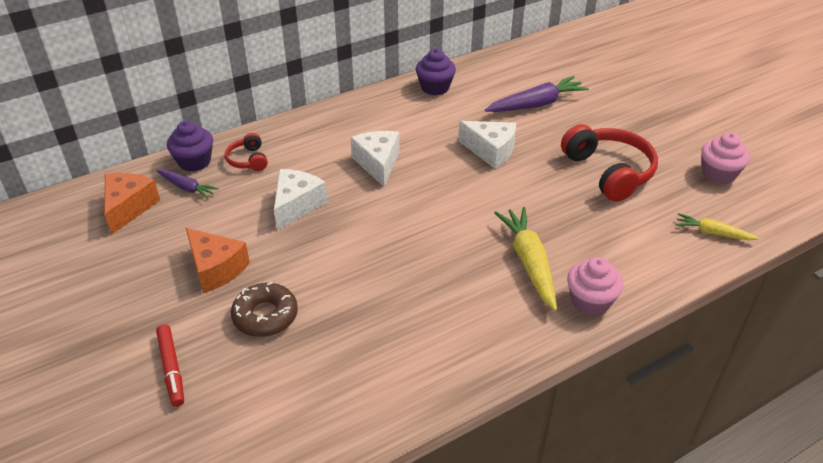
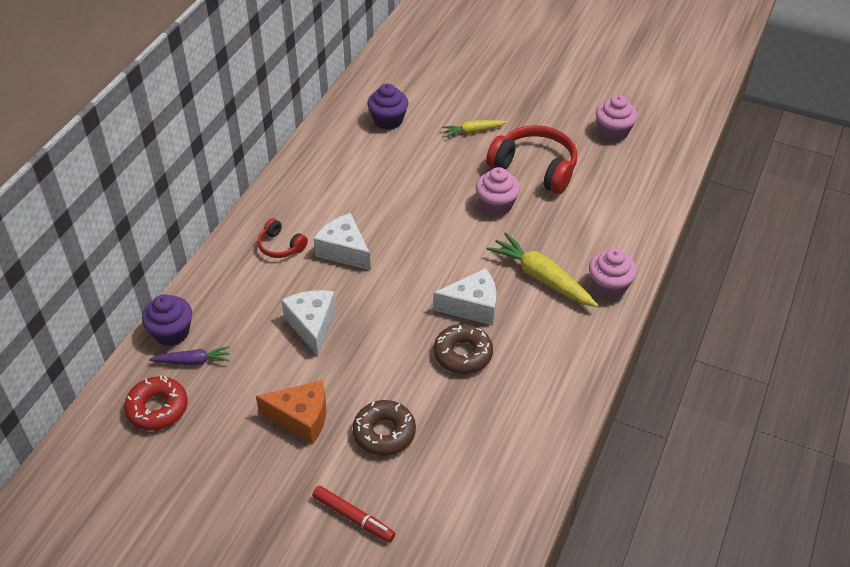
camera: 35 degrees left, 5 degrees up
(129, 207) = (157, 408): orange cheese -> red donut
(248, 160) = (222, 305): red headphones -> red headphones (281, 246)
(394, 289) = (463, 354): none -> brown donut
(435, 87) = (323, 151): purple cupcake -> purple cupcake (388, 120)
(491, 151) = (428, 193): white cheese -> white cheese (472, 306)
(536, 104) = (425, 129): purple carrot -> none
(543, 185) = (496, 205): none -> pink cupcake
(712, 233) = (646, 186): yellow carrot -> yellow carrot (473, 131)

